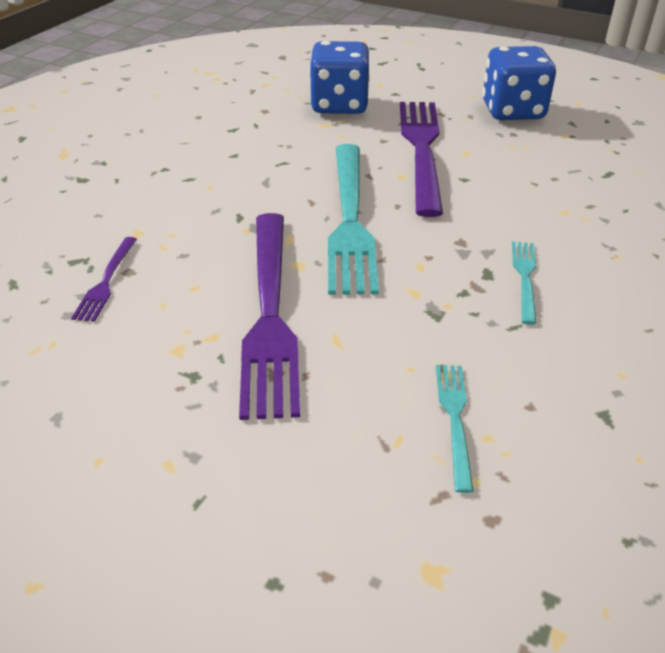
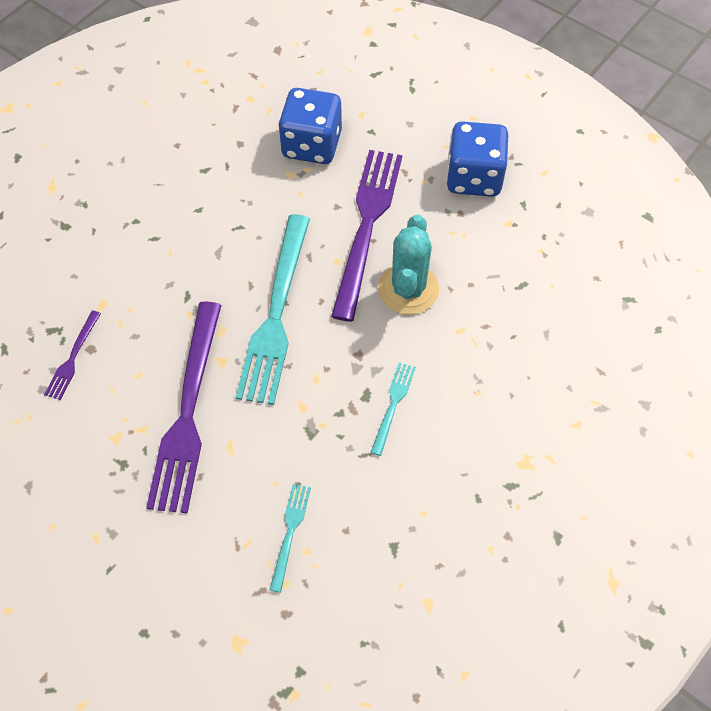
camera: 10 degrees right, 20 degrees up
(490, 187) = (408, 289): none -> turquoise cactus

